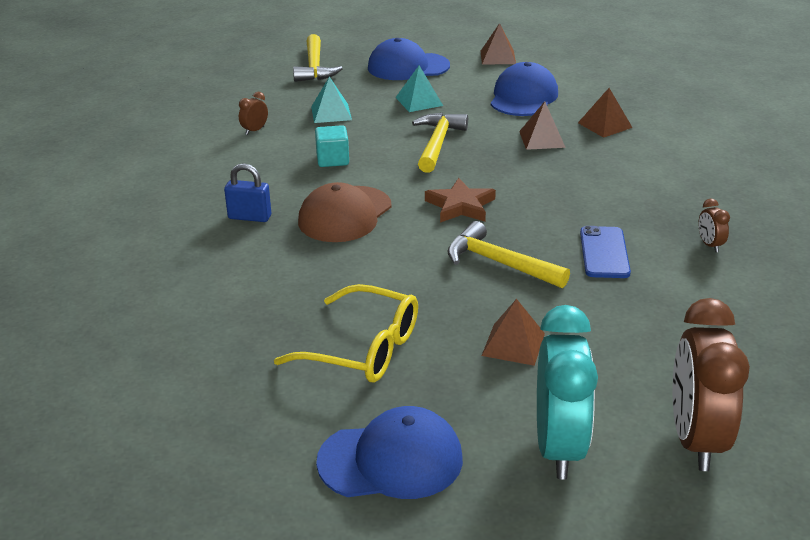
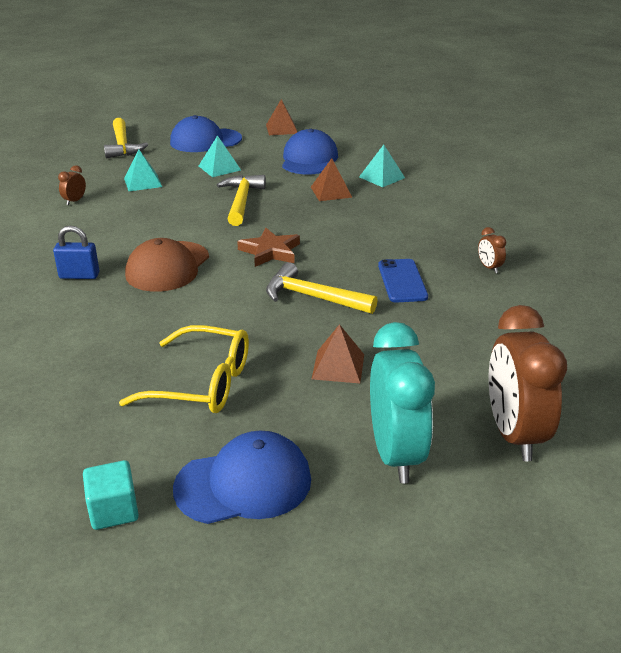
camera: 10 degrees left, 0 degrees up
(332, 160) = (149, 221): turquoise cube -> turquoise cube (113, 510)
(604, 125) = (381, 177): brown pyramid -> turquoise pyramid

